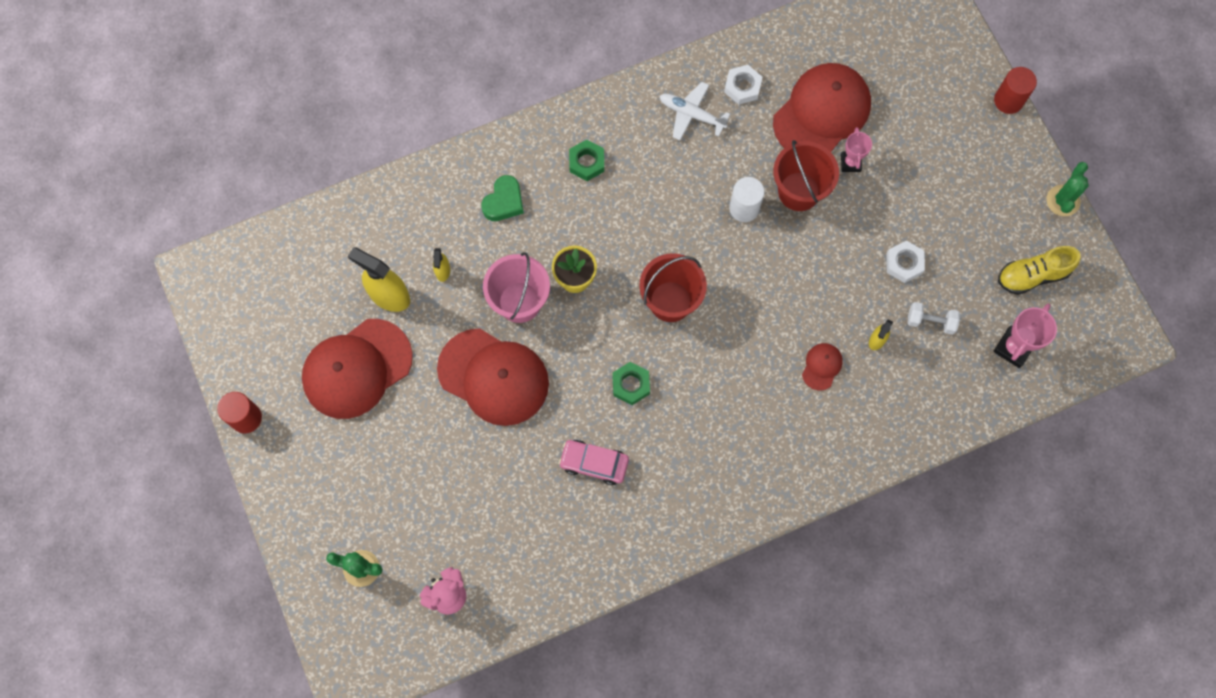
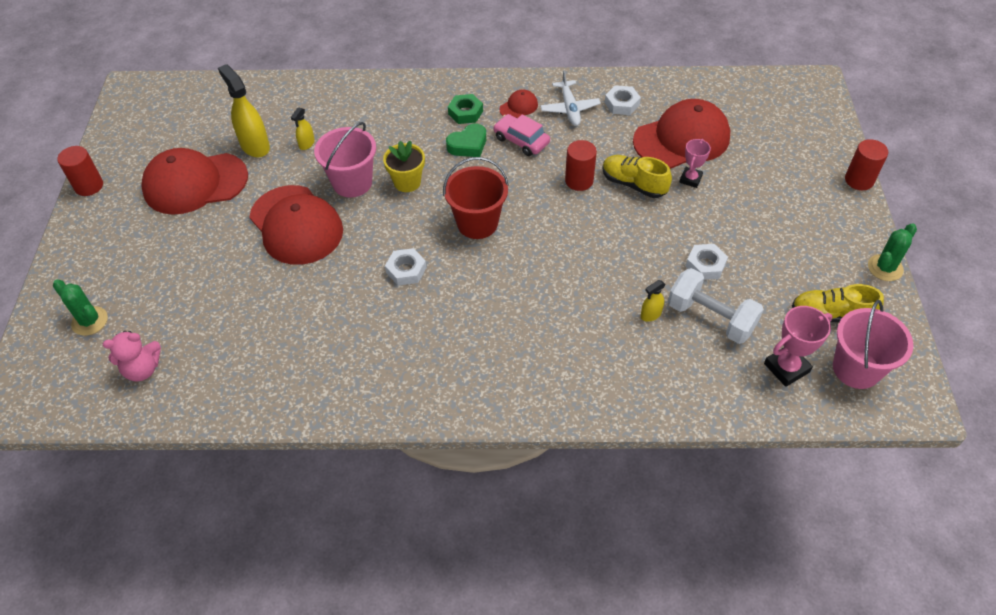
camera: 25 degrees right, 20 degrees down
(504, 202) = (384, 117): green heart -> green heart (468, 145)
(594, 463) = (336, 317): pink car -> pink car (521, 140)
(631, 385) = (406, 270): green nut -> white nut
(692, 114) = (569, 108): white plane -> white plane turned 150 degrees counterclockwise
(744, 208) = (579, 181): white cylinder -> red cylinder
(799, 191) = (633, 184): red bucket -> yellow shoe
(822, 366) = (587, 317): red cap -> red cap (518, 107)
(930, 322) = (710, 318): white dumbbell -> white dumbbell, size x1.73
(1071, 324) = (856, 369): none -> pink bucket

